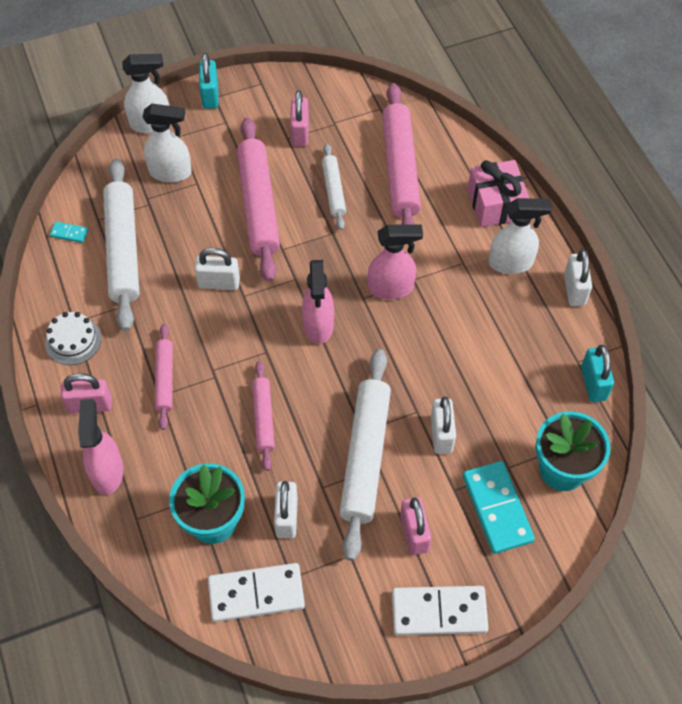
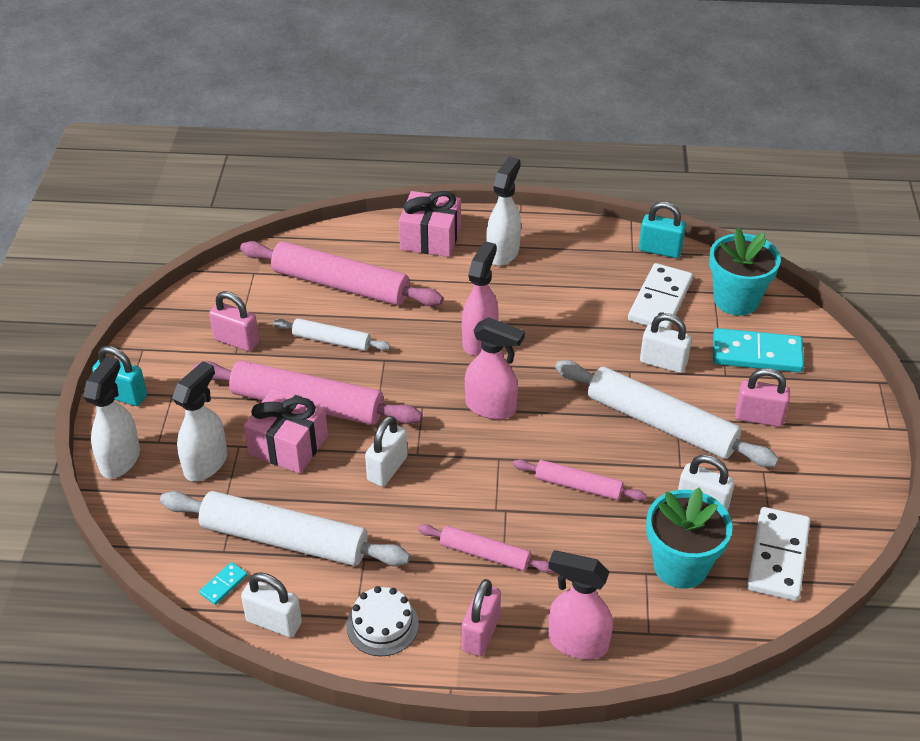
camera: 65 degrees left, 15 degrees down
(212, 212) = (288, 445): none -> pink gift
(439, 612) = (845, 428): white domino -> white domino (660, 300)
(574, 289) = (557, 225): white padlock -> white padlock (274, 622)

